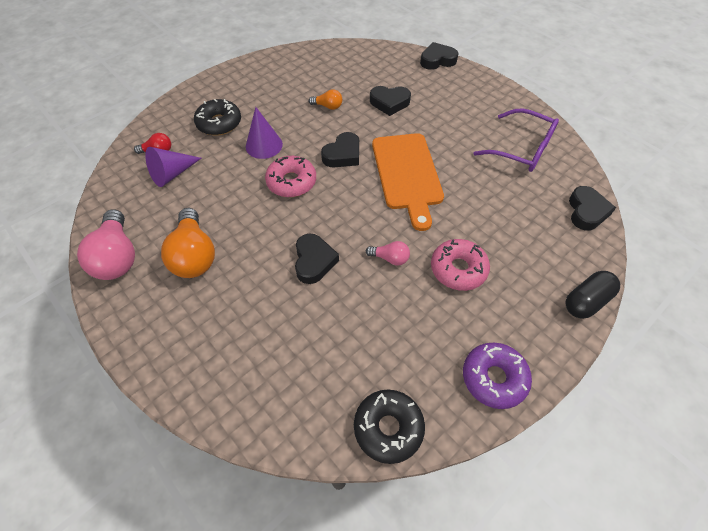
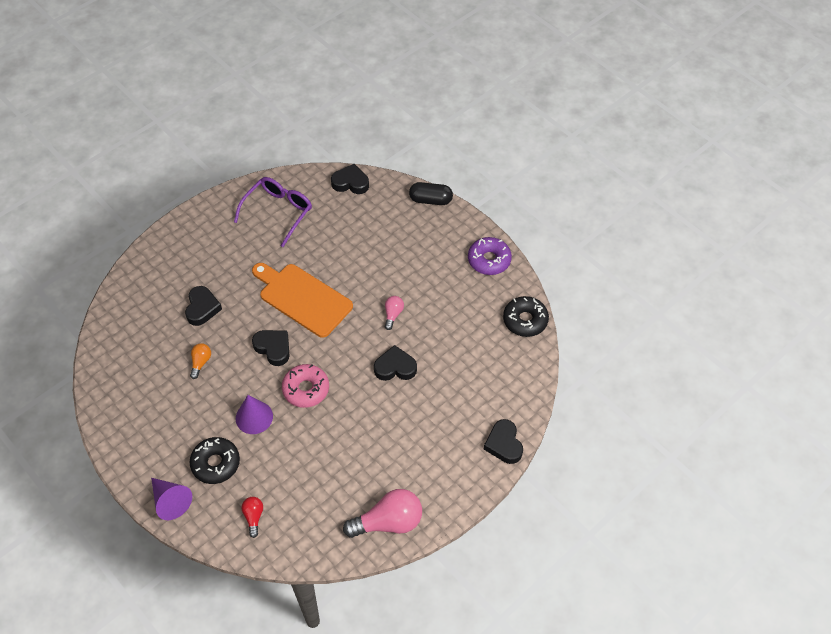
camera: 90 degrees left, 0 degrees up
(172, 174) = (288, 496): purple cone -> purple cone (170, 501)
(194, 255) = (388, 458): orange light bulb -> none
(407, 174) = (302, 298): orange cutting board -> orange cutting board turned 135 degrees counterclockwise
(437, 60) = (138, 262): black heart -> black heart (504, 444)
(458, 269) = (403, 271): pink donut -> none
(586, 301) = (430, 200): black capsule -> black capsule turned 45 degrees counterclockwise

